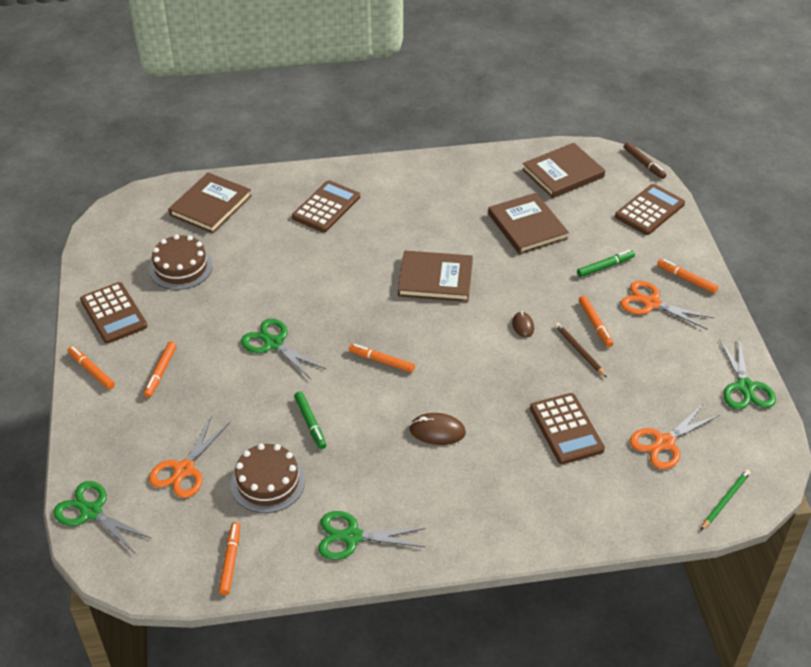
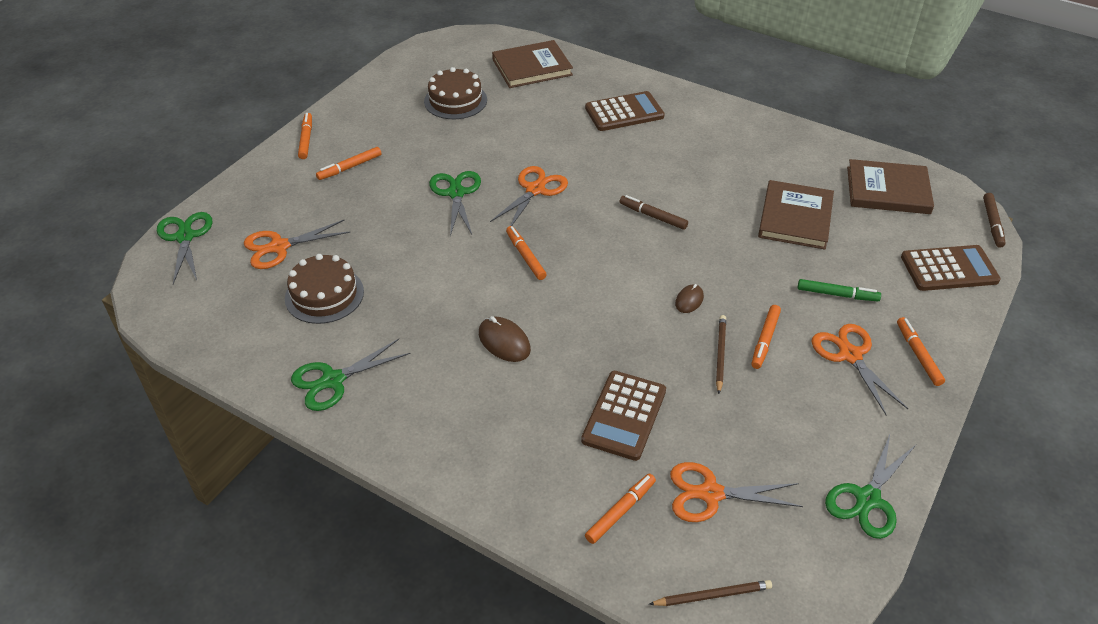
camera: 40 degrees right, 0 degrees up
(113, 313) = (369, 108): brown calculator -> none
(230, 561) = (227, 336): orange marker -> orange marker (620, 511)
(310, 423) = (410, 270): green marker -> none
(330, 306) = (535, 190): none -> orange scissors
(352, 537) = (333, 380): green scissors -> green scissors turned 75 degrees counterclockwise
(435, 279) = (653, 216): brown book -> brown marker
(725, 500) = (712, 595): green pencil -> brown pencil

